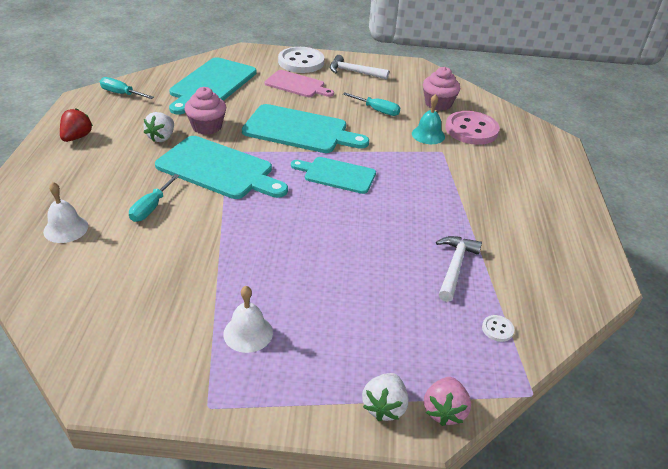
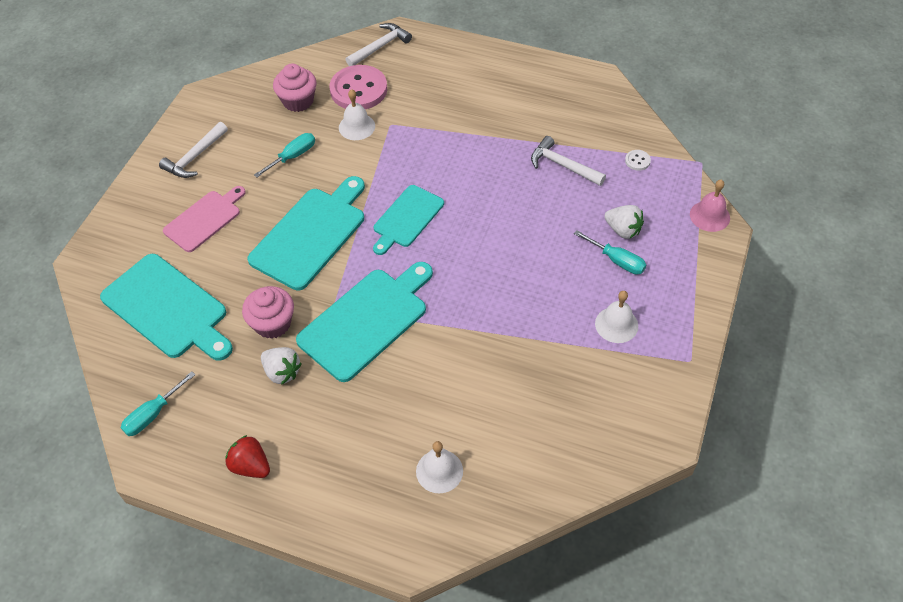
camera: 70 degrees left, 15 degrees up
(151, 208) = (422, 389): turquoise screwdriver -> turquoise screwdriver (617, 260)
(301, 62) = (145, 204): white button -> none
(384, 407) = (702, 249): white strawberry -> white strawberry (623, 230)
(428, 135) = (357, 126): turquoise bell -> white bell
(444, 411) = (709, 216): pink strawberry -> pink bell
(531, 133) = (380, 47): none -> white hammer

